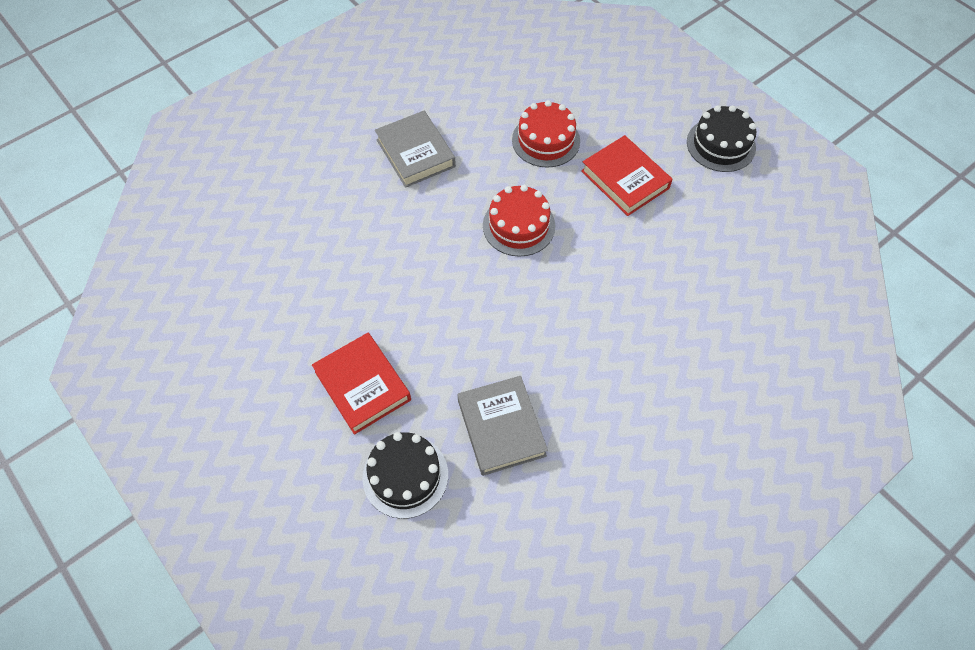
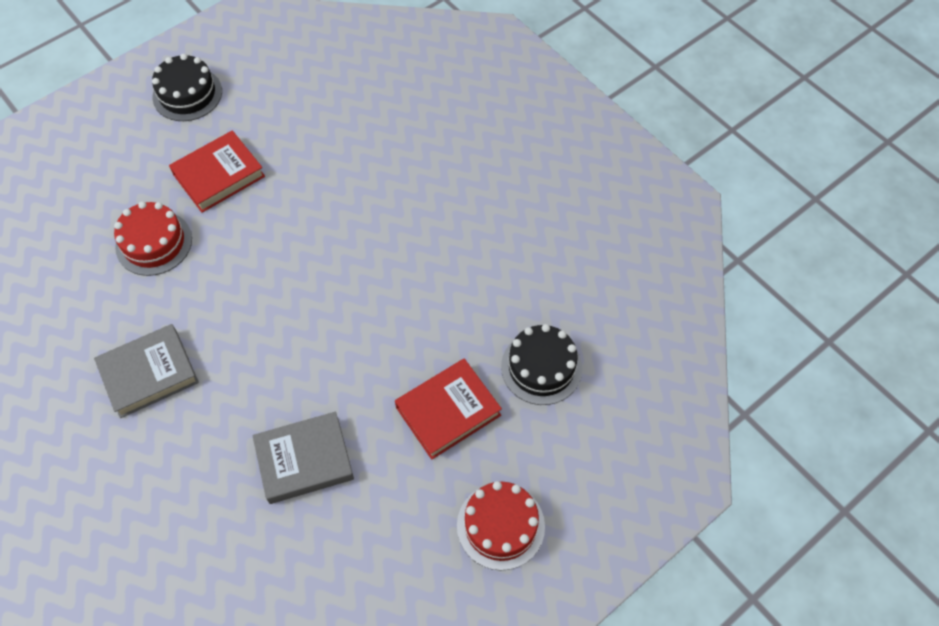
camera: 90 degrees left, 0 degrees up
(501, 428) = (492, 288): grey book -> grey book (304, 460)
(518, 226) = (265, 270): red cake -> red cake (500, 526)

